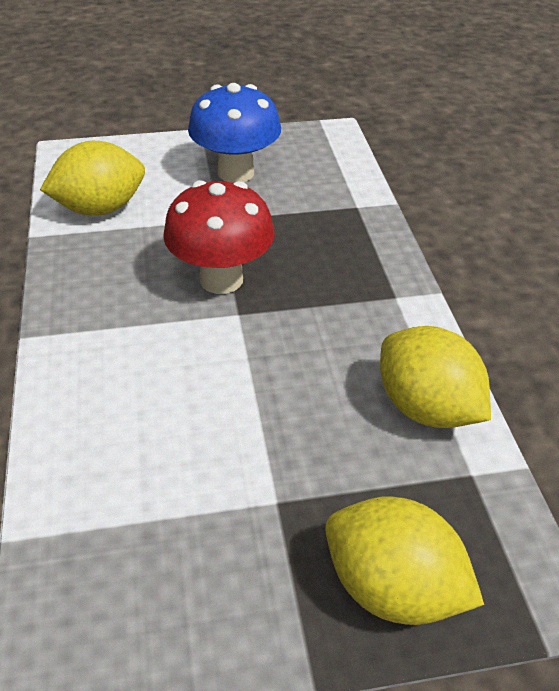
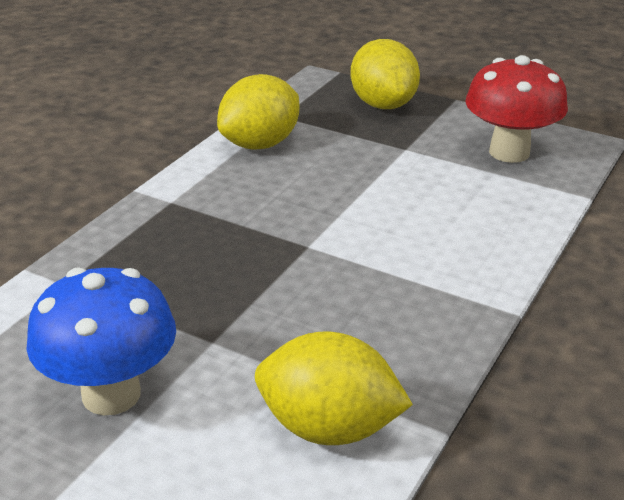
camera: 140 degrees left, 10 degrees down
(221, 279) = (288, 278): red mushroom -> red mushroom (509, 152)
(426, 408) = (260, 144): yellow lemon -> yellow lemon turned 45 degrees clockwise

